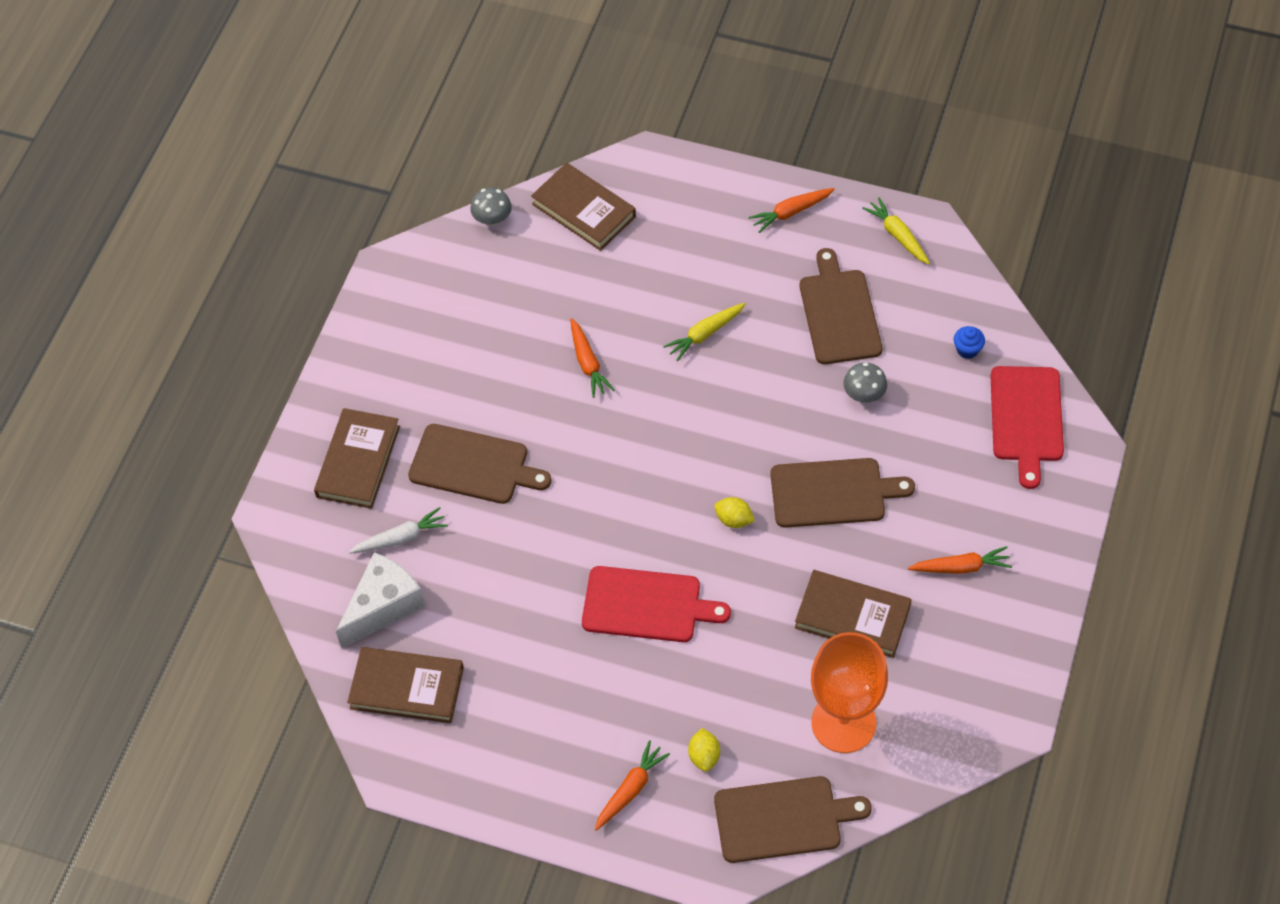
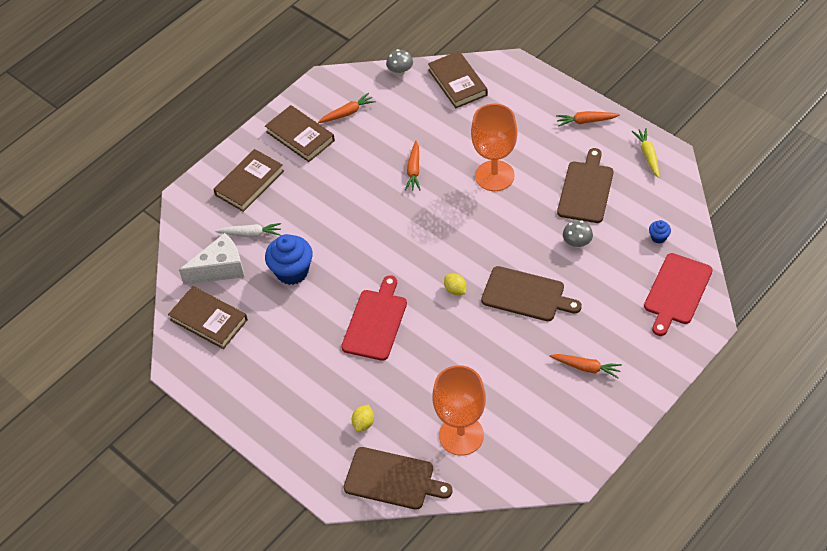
camera: 25 degrees right, 5 degrees down
(473, 465) = (315, 207): brown cutting board -> none
(491, 573) = (292, 271): none -> blue cupcake
(630, 789) = (308, 426): orange carrot -> orange carrot (347, 113)
(647, 605) = (375, 322): red cutting board -> red cutting board turned 105 degrees counterclockwise
(705, 334) = (494, 176): yellow carrot -> orange goblet
(852, 617) = (500, 373): brown book -> brown book (300, 136)

